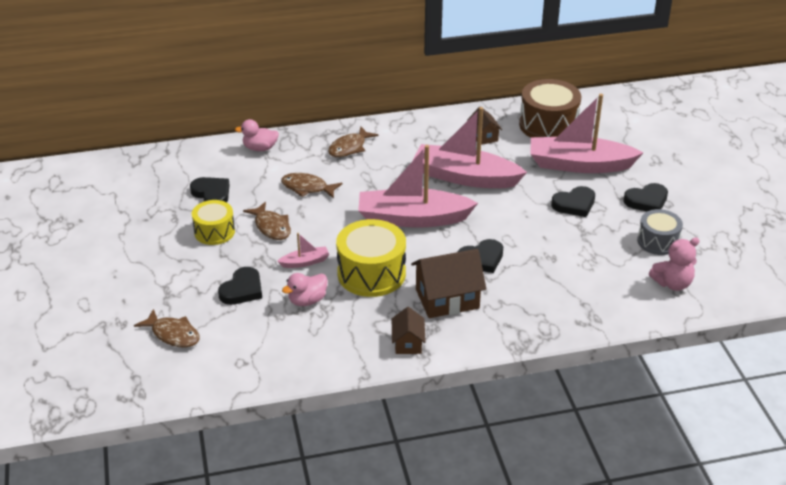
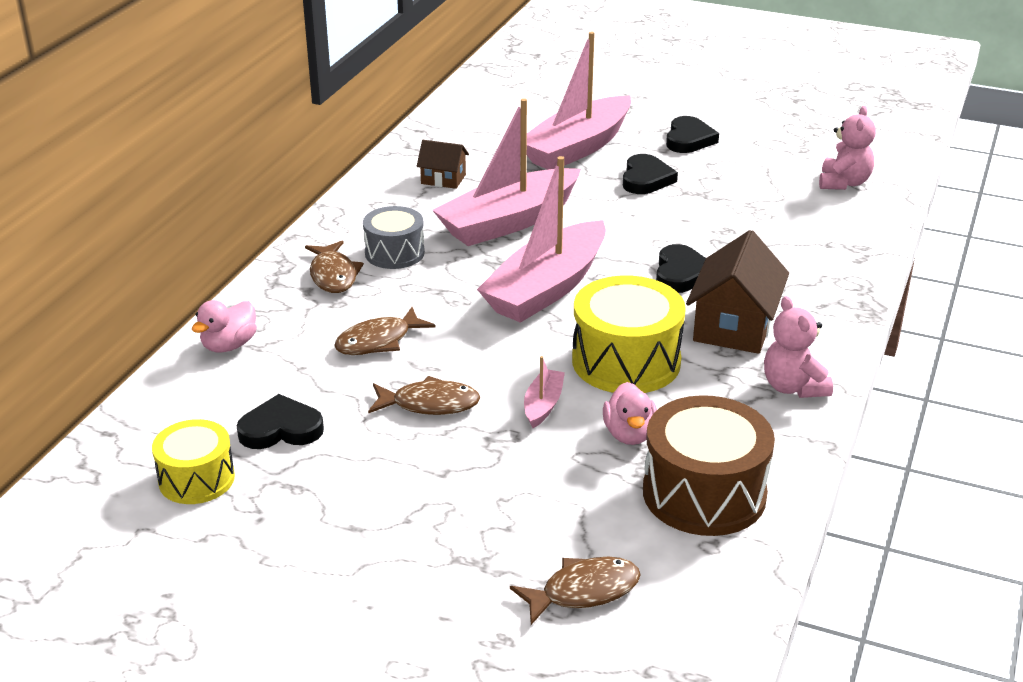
camera: 55 degrees left, 5 degrees down
(214, 232) = (378, 460): yellow drum -> yellow drum (196, 479)
(242, 290) = (545, 483): black heart -> none
(408, 343) = (793, 387): brown house -> pink teddy bear
(548, 125) = (478, 134): brown drum -> brown drum (704, 493)
(657, 241) = (765, 162): grey drum -> grey drum (394, 253)

